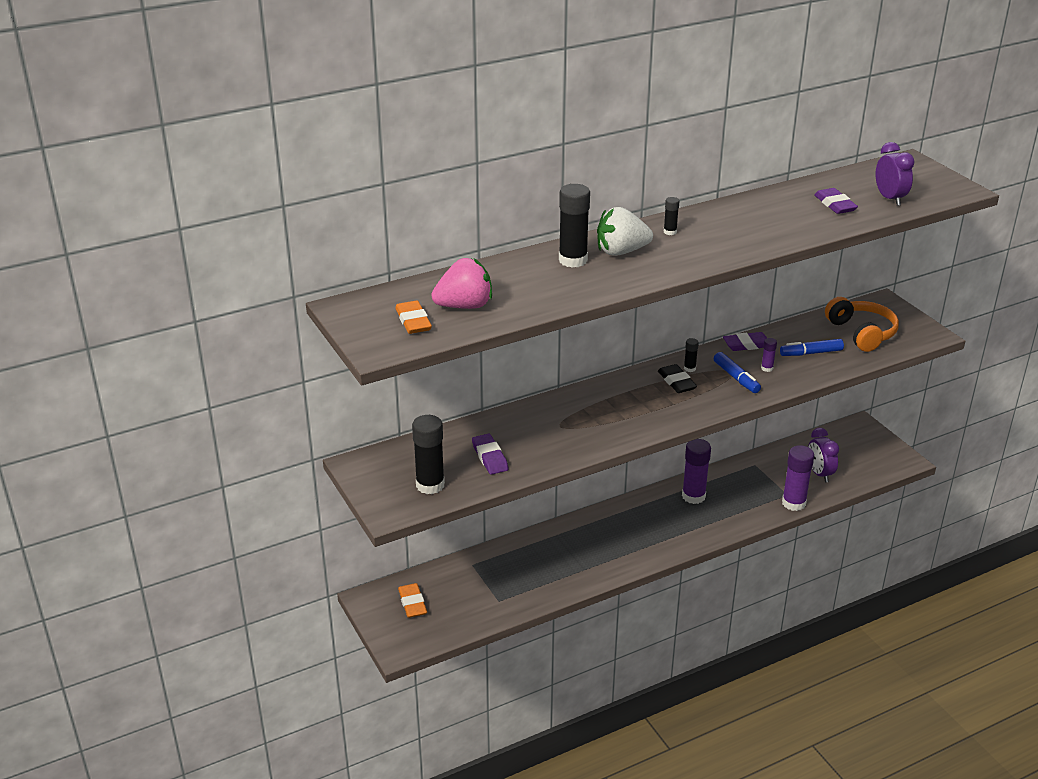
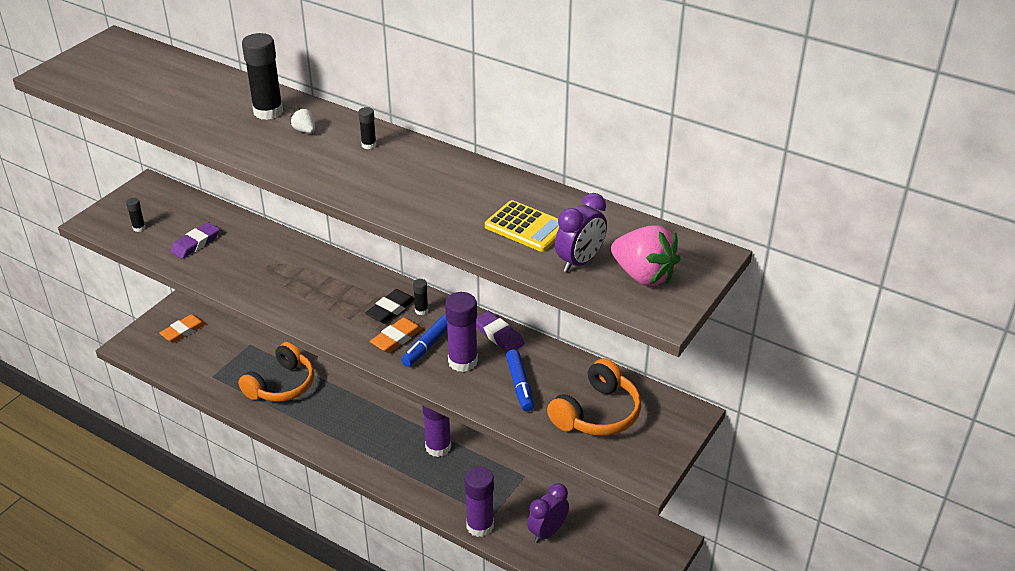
camera: 60 degrees right, 5 degrees up
(413, 321) = (107, 74): orange eraser -> orange eraser (396, 338)
(430, 485) = (139, 228): black glue stick -> black glue stick, size x0.48
(464, 306) = (147, 87): pink strawberry -> pink strawberry (643, 275)
(548, 560) = (282, 385): none -> orange headphones
(621, 251) = (305, 130): white strawberry -> white strawberry, size x0.46
(767, 368) = (462, 361): purple glue stick -> purple glue stick, size x2.09
(811, 353) = (520, 385): blue marker -> blue marker turned 150 degrees counterclockwise
(835, 204) = (526, 227): purple eraser -> yellow calculator

